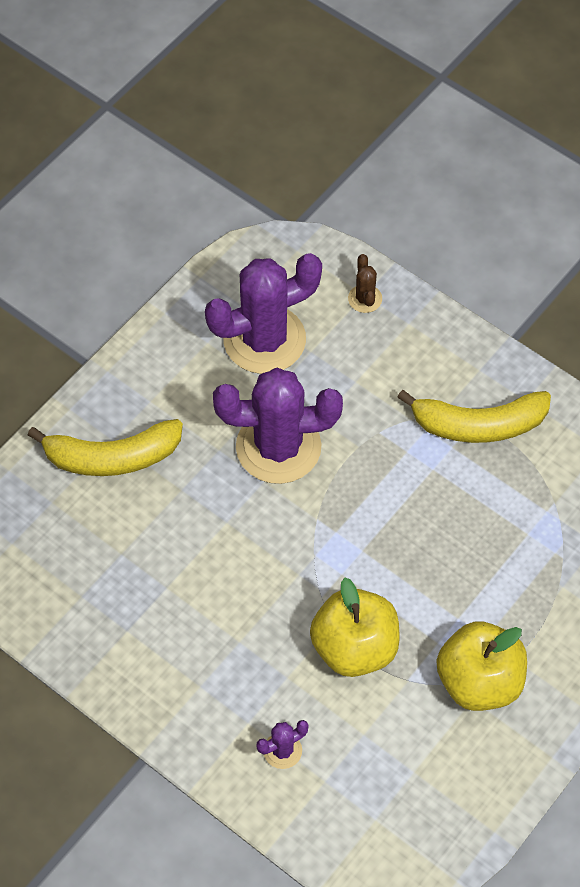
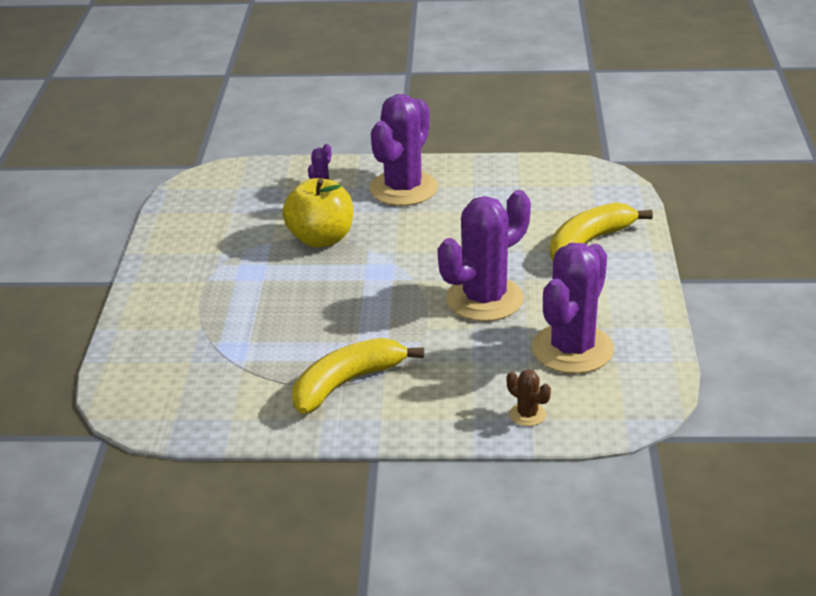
camera: 145 degrees right, 25 degrees down
(201, 678) = (403, 189): none -> purple cactus
(479, 682) = (221, 261): yellow apple -> none

